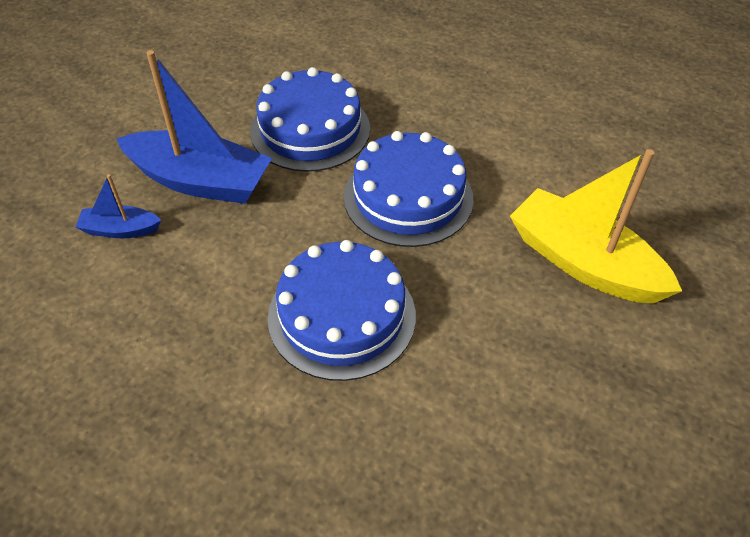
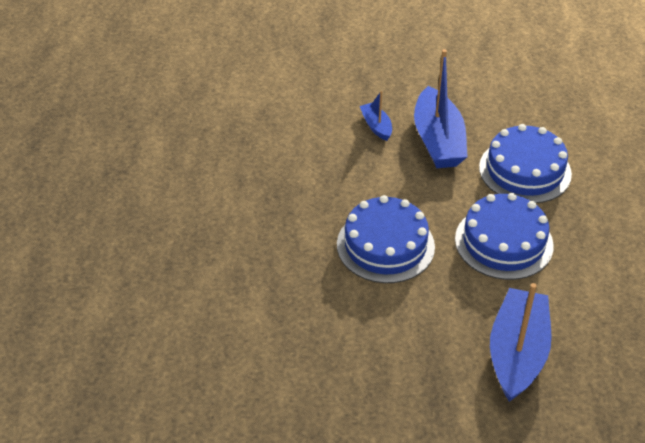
camera: 65 degrees right, 5 degrees down
(583, 262) = (517, 353): yellow boat -> blue boat

